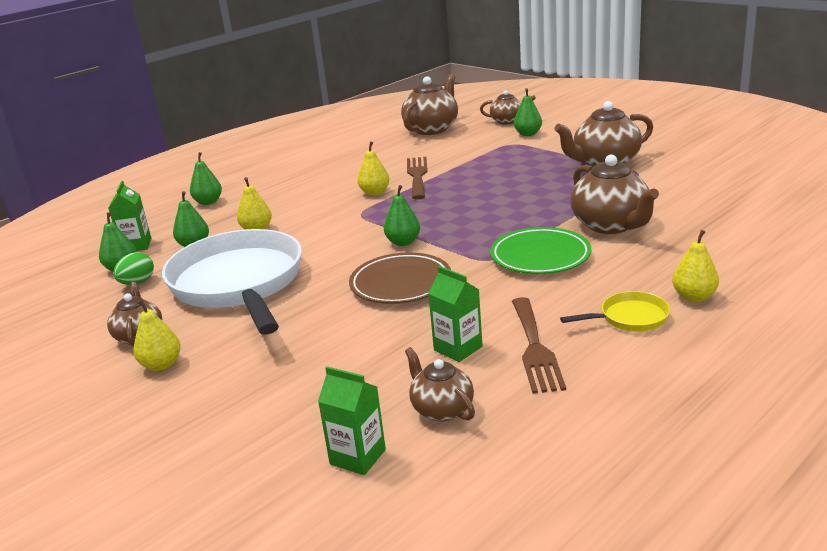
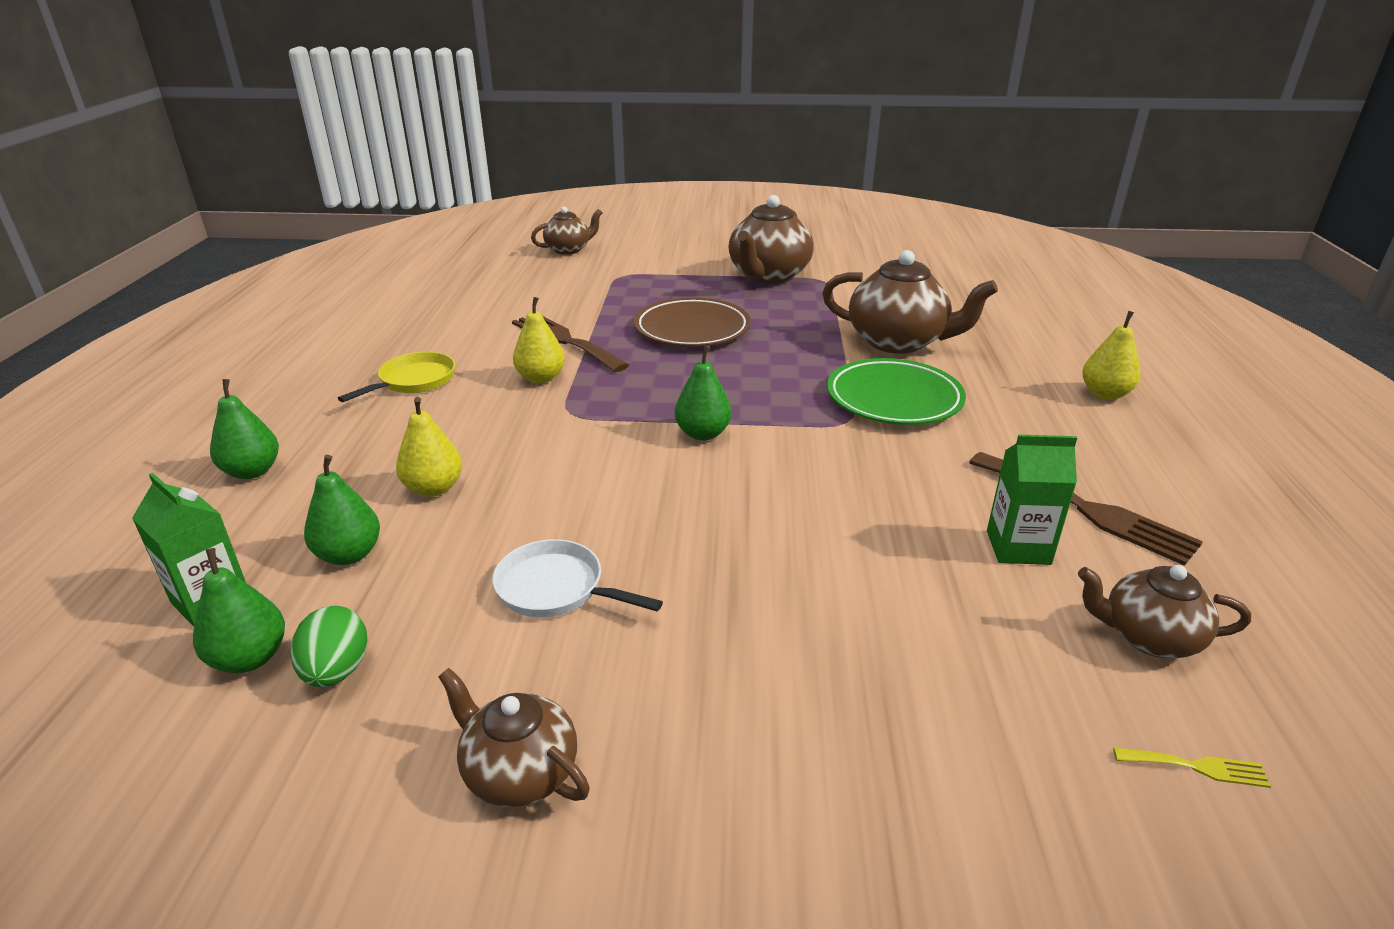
camera: 45 degrees left, 5 degrees up
(161, 365) = (661, 803): yellow pear -> none
(239, 284) = (556, 588): white pan -> white pan, size x0.41
(358, 457) = (1197, 767): green carton -> yellow fork
(401, 284) = (800, 491): brown plate -> brown plate (692, 329)
(432, 129) = (478, 276): brown teapot -> none
(528, 134) = (622, 260): green pear -> none
(629, 318) = (1099, 437): yellow pan -> yellow pan (414, 381)

